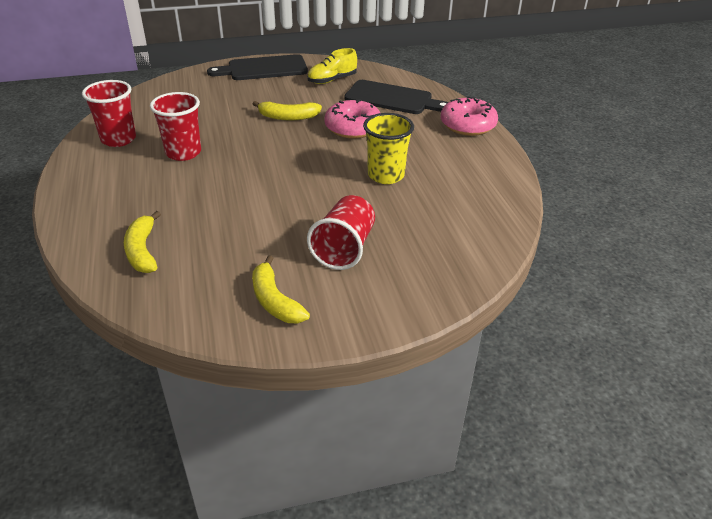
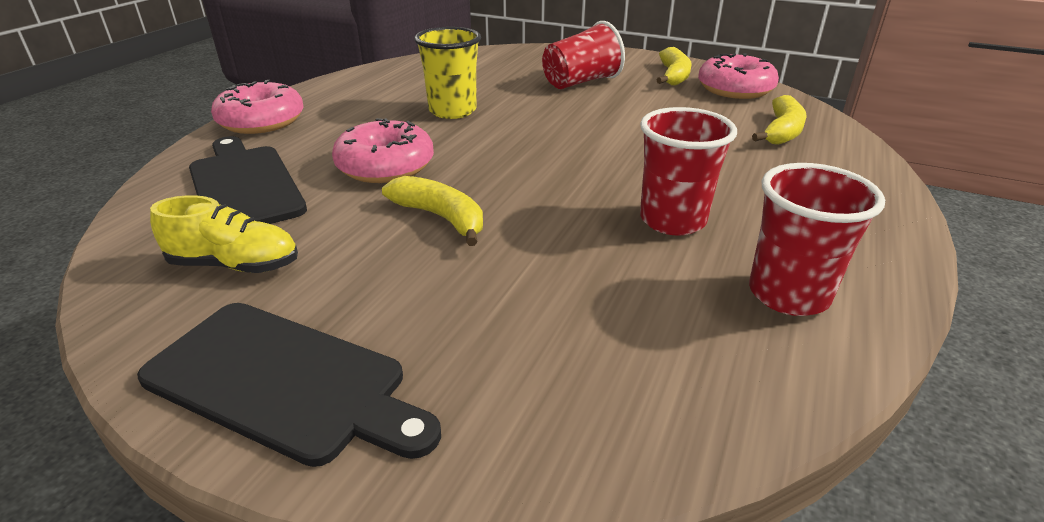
camera: 140 degrees left, 5 degrees down
(203, 302) = (735, 89): none -> pink donut

